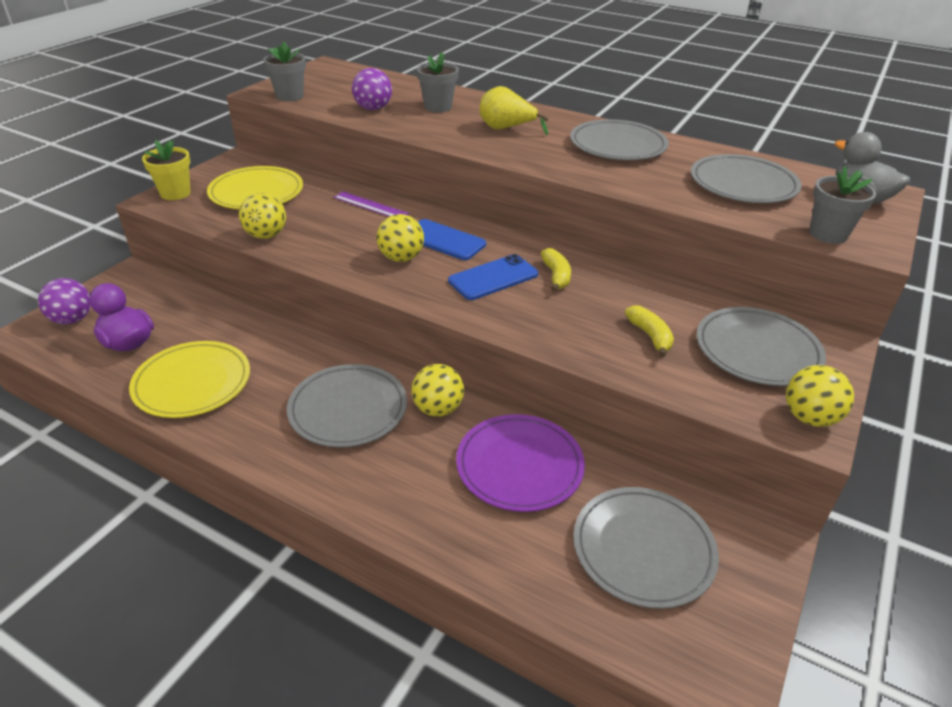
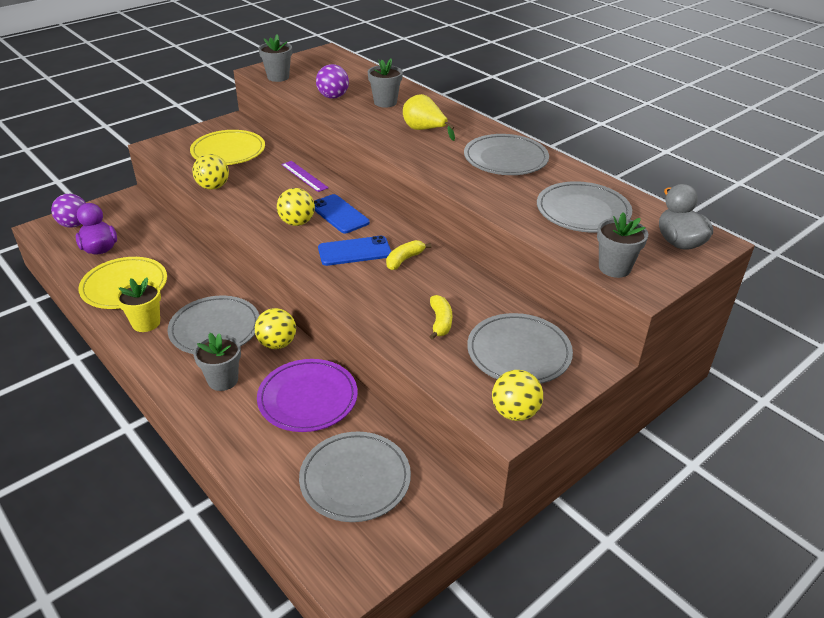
camera: 20 degrees right, 0 degrees up
(175, 193) = (172, 142): yellow flower pot -> yellow flower pot (146, 323)
(400, 470) = (223, 380): none -> grey flower pot
(556, 276) = (404, 260): yellow banana -> yellow banana turned 150 degrees counterclockwise

